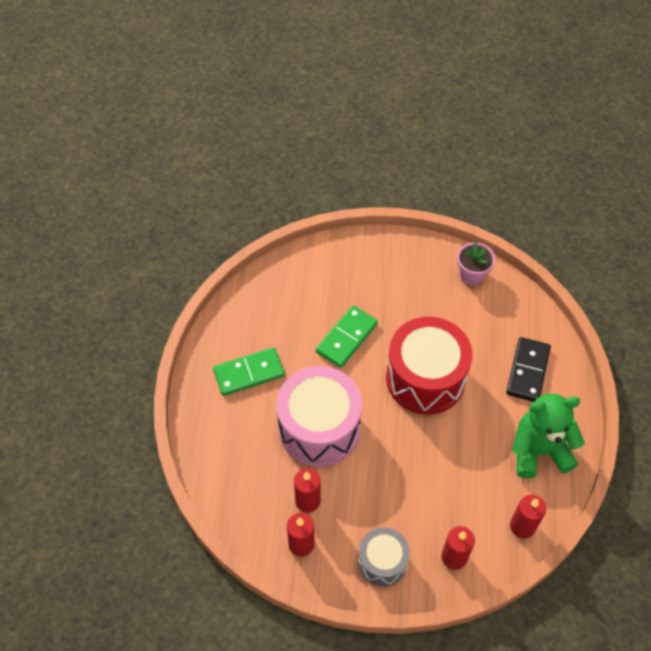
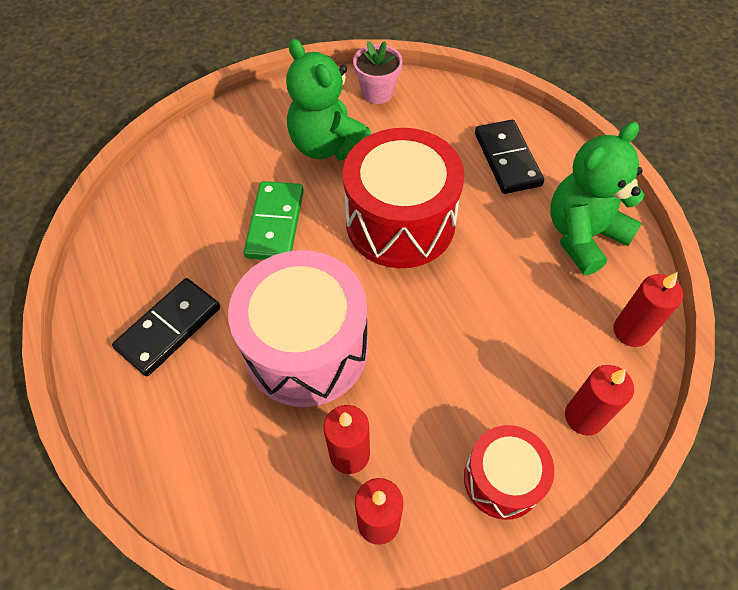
camera: 30 degrees left, 0 degrees up
(249, 373) = (169, 328): green domino -> black domino
(382, 562) = (502, 479): grey drum -> red drum
(413, 299) = (328, 146): none -> green teddy bear

